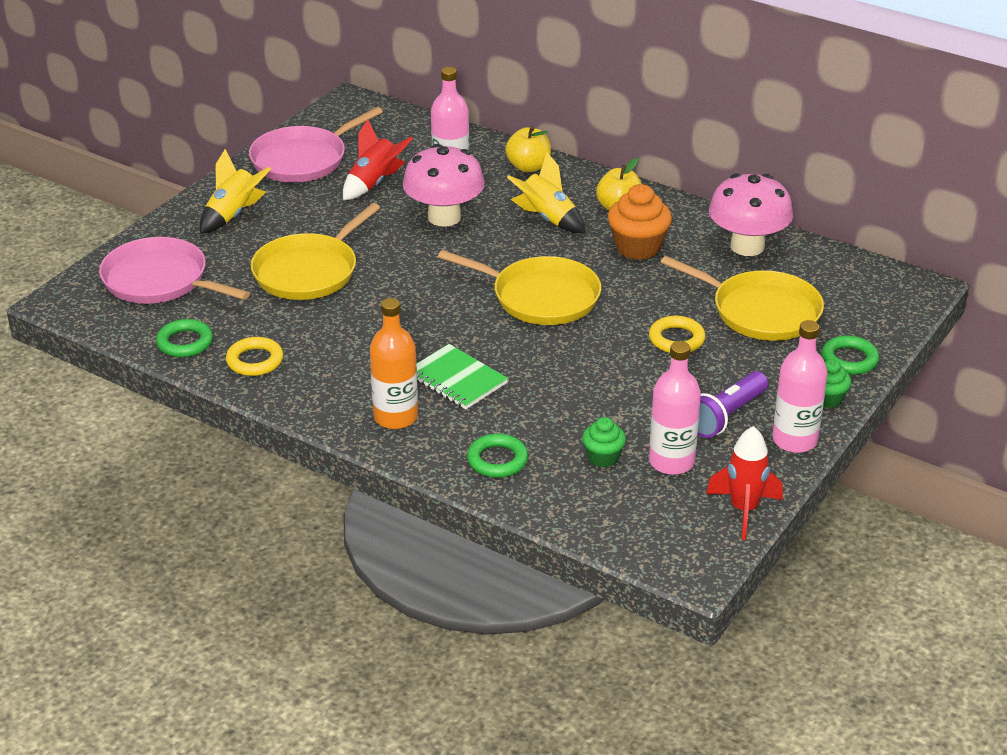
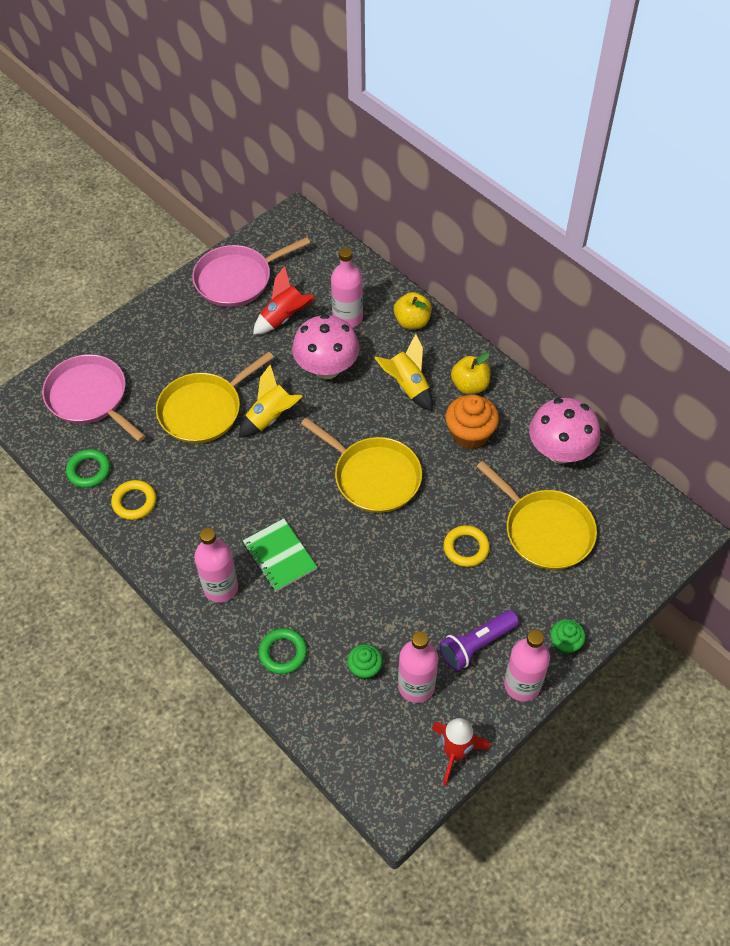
camera: 15 degrees right, 20 degrees up
(233, 215) = (165, 334): yellow rocket -> yellow rocket (271, 418)
(395, 417) = (221, 588): orange bottle -> pink bottle
(849, 359) = (599, 602): green ring -> none

